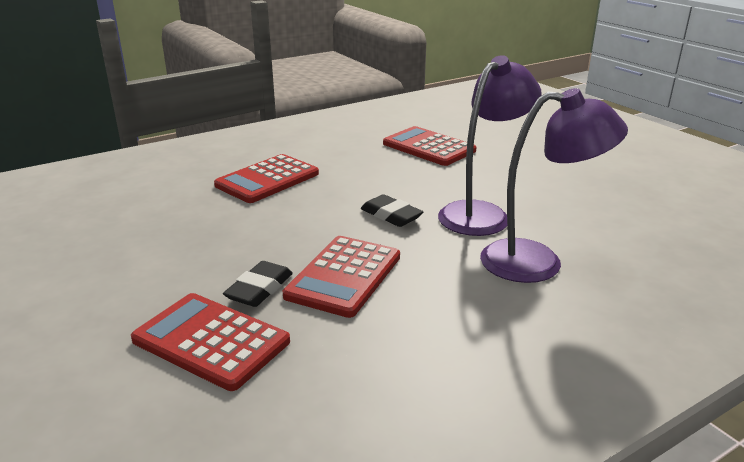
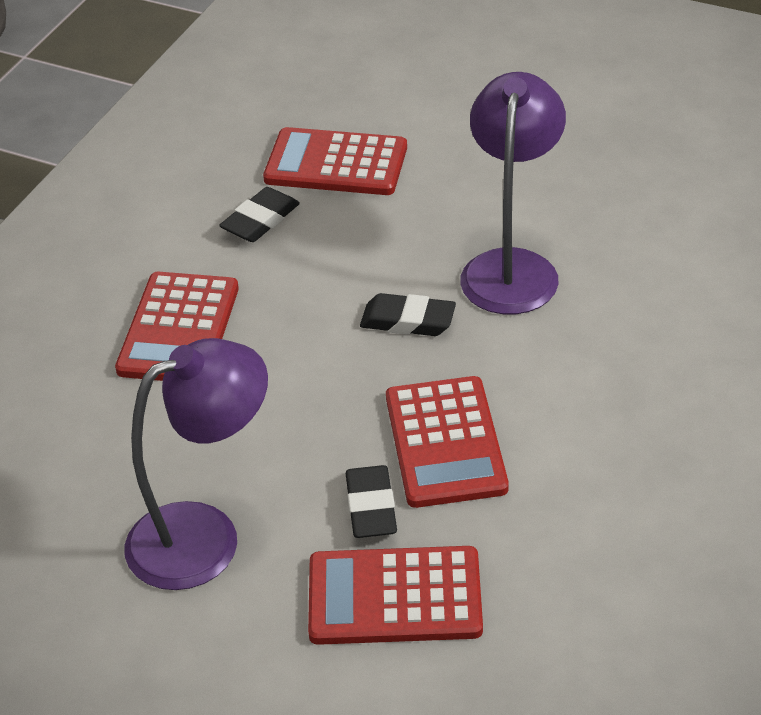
camera: 30 degrees left, 15 degrees up
(363, 155) = (260, 220): none -> black eraser
(538, 262) = (632, 319): purple lamp -> purple lamp (205, 536)

